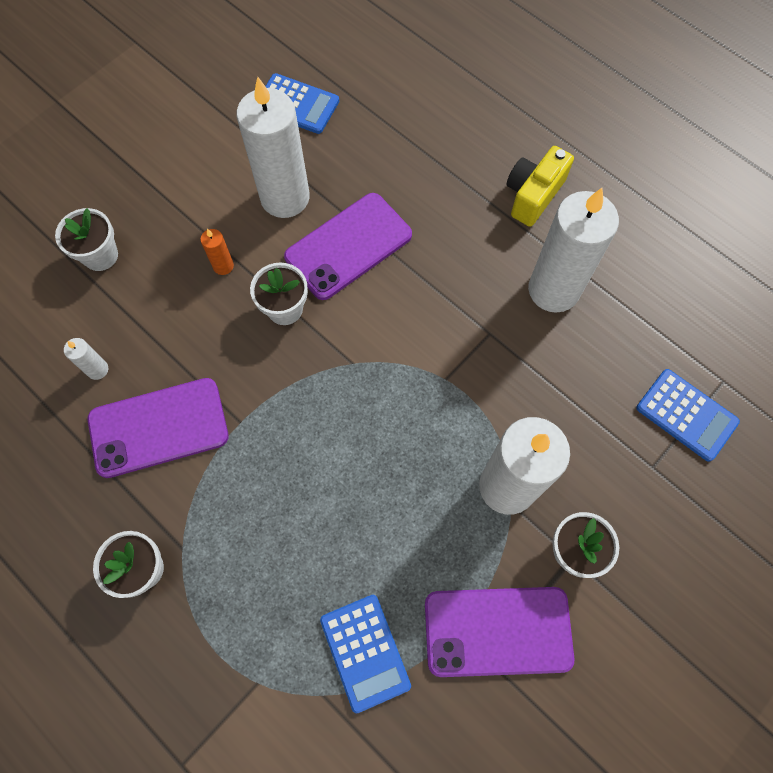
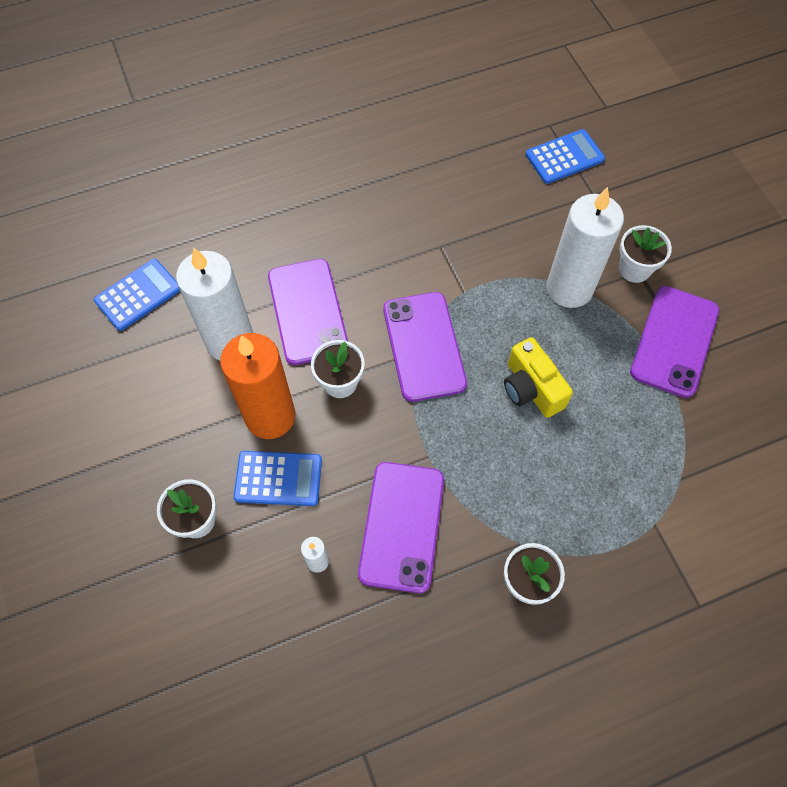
camera: 65 degrees left, 5 degrees down
(223, 266) = (270, 416): orange candle -> orange candle, size x2.46
(361, 367) = (424, 346): none -> purple phone
(365, 652) = (658, 436): blue calculator -> blue calculator (278, 478)
(533, 195) = (337, 166): yellow camera -> yellow camera (531, 388)
(553, 290) = (426, 189): white candle -> none

